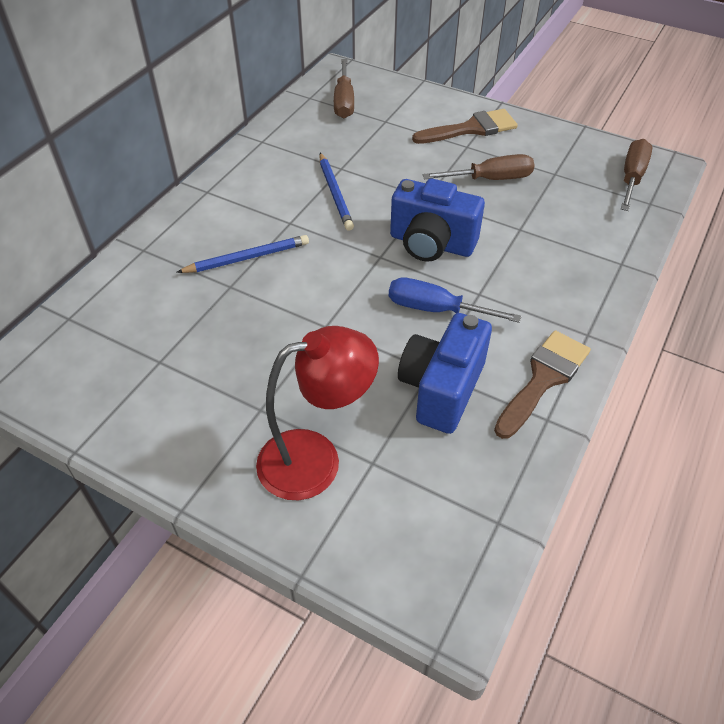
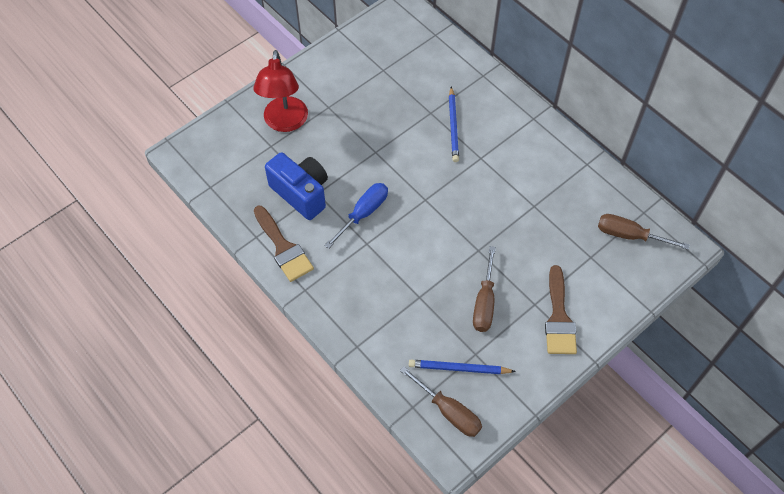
camera: 110 degrees right, 10 degrees up
(335, 193) = (503, 193): blue pencil -> blue pencil (459, 368)
(431, 244) = (425, 234): blue camera -> none

